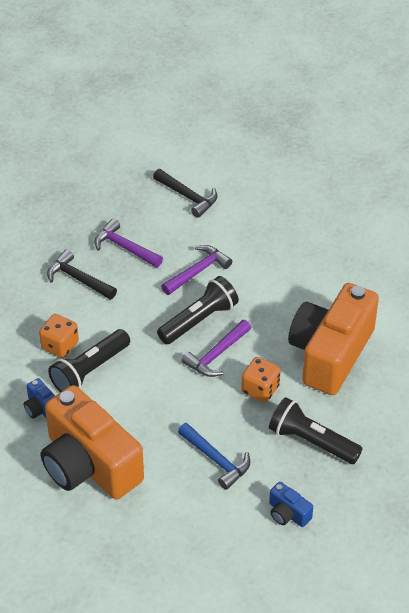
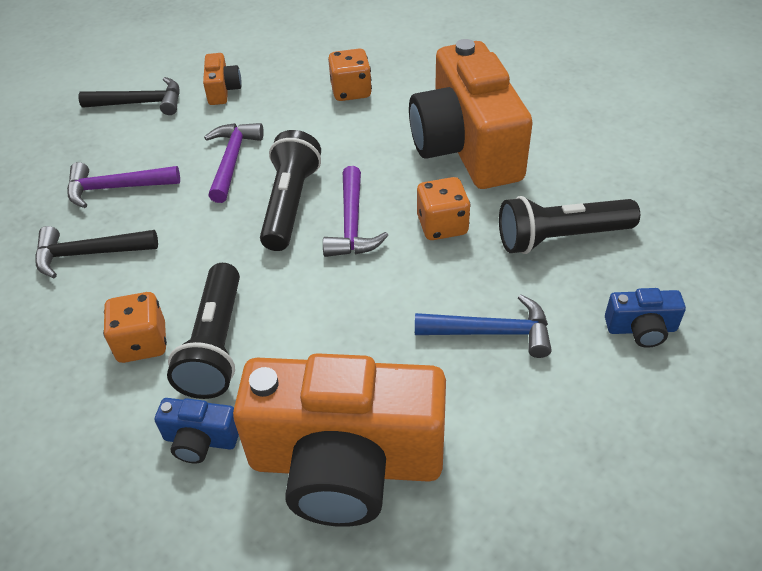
camera: 40 degrees left, 0 degrees up
(240, 218) = (223, 90): none -> orange camera
(311, 270) = (351, 91): none -> orange dice

